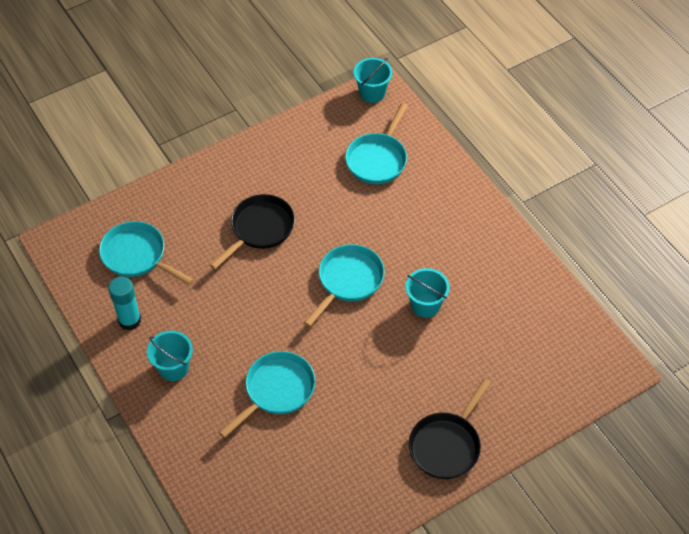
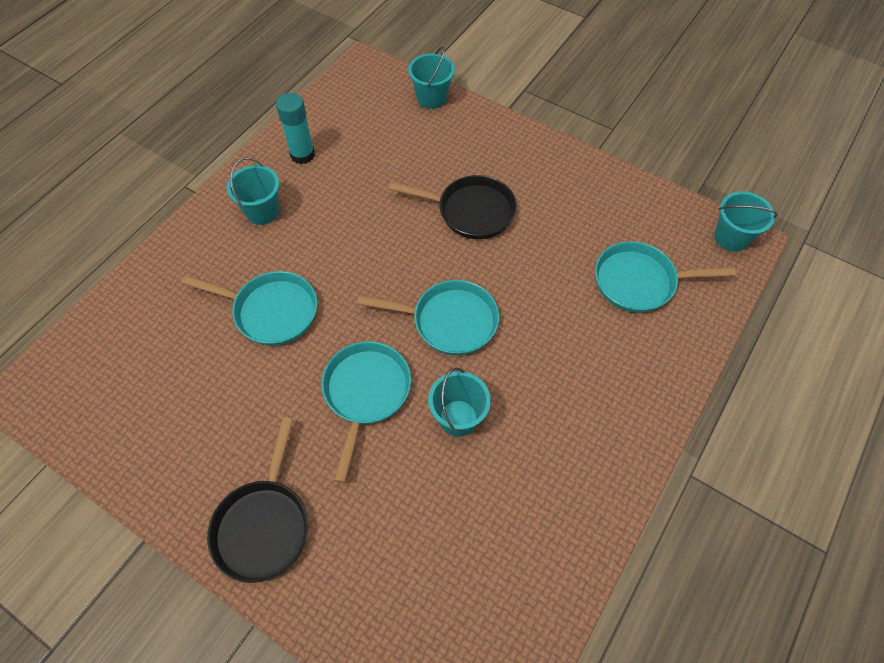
camera: 65 degrees right, 5 degrees up
(126, 208) = (431, 98): none -> turquoise bucket
(137, 256) = (380, 129): turquoise pan -> turquoise pan (366, 393)
(446, 445) = (264, 525): black pan -> black pan turned 90 degrees counterclockwise

